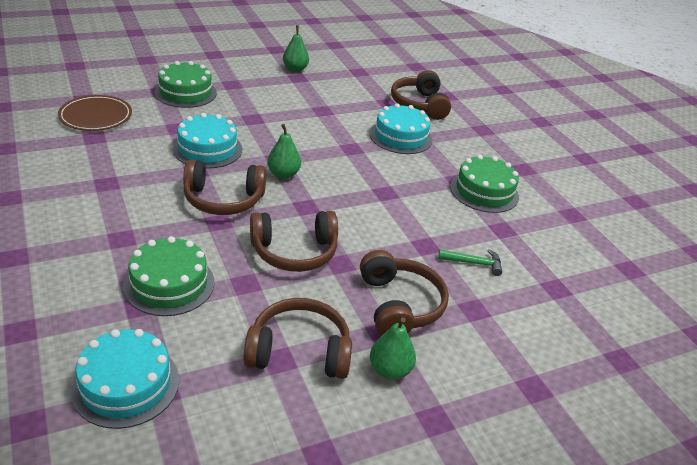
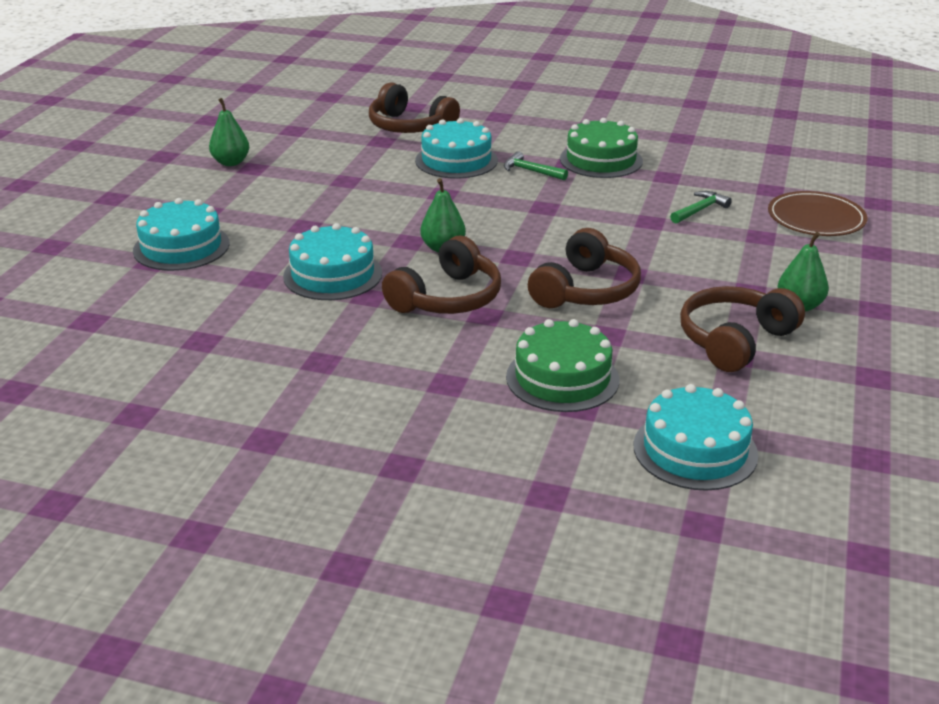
camera: 45 degrees left, 5 degrees down
(96, 116) = (149, 325): brown plate -> brown plate (816, 218)
(185, 92) = (181, 247): green cake -> turquoise cake
(399, 305) = (720, 268): brown headphones -> none
(427, 169) = (531, 171): none -> green hammer

